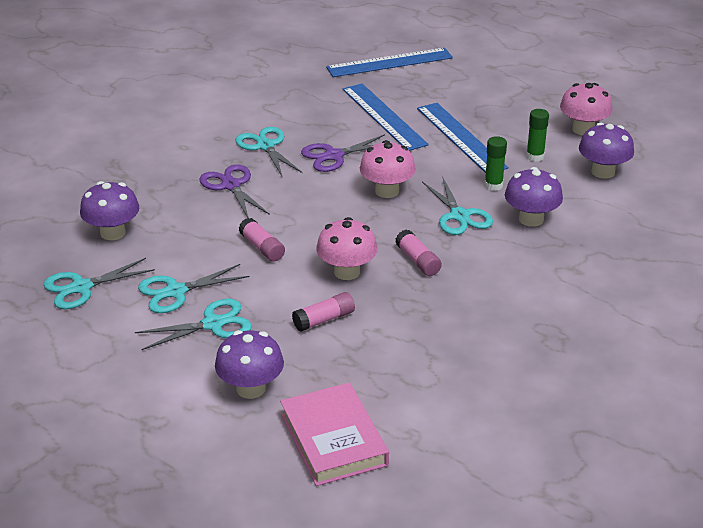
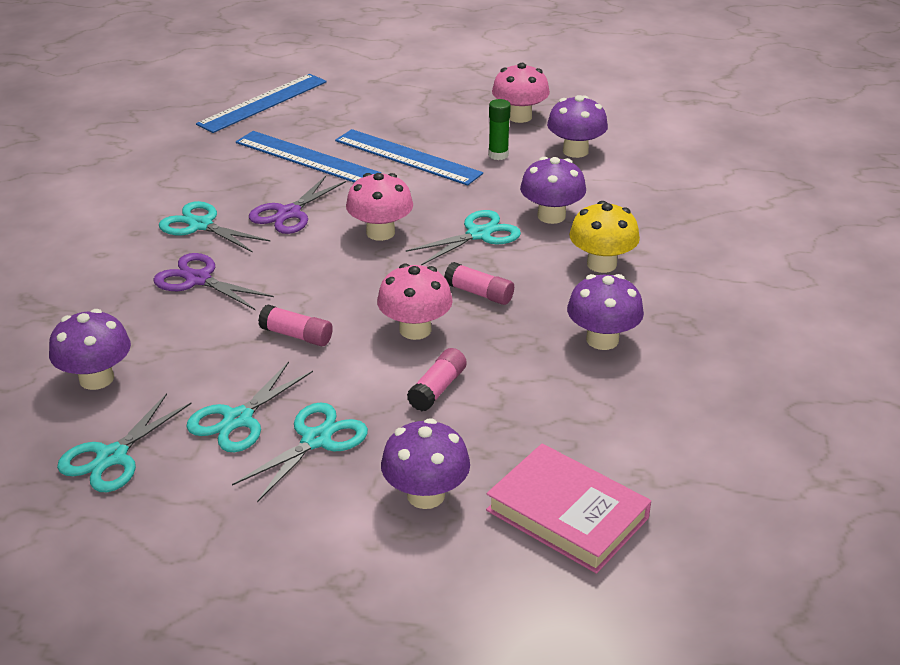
camera: 30 degrees left, 0 degrees up
(459, 216) = (478, 234): turquoise scissors -> turquoise scissors turned 75 degrees counterclockwise
(478, 328) = (602, 340): none -> purple mushroom
(493, 185) = (484, 194): green glue stick -> none
(535, 270) = (601, 264): none -> yellow mushroom

